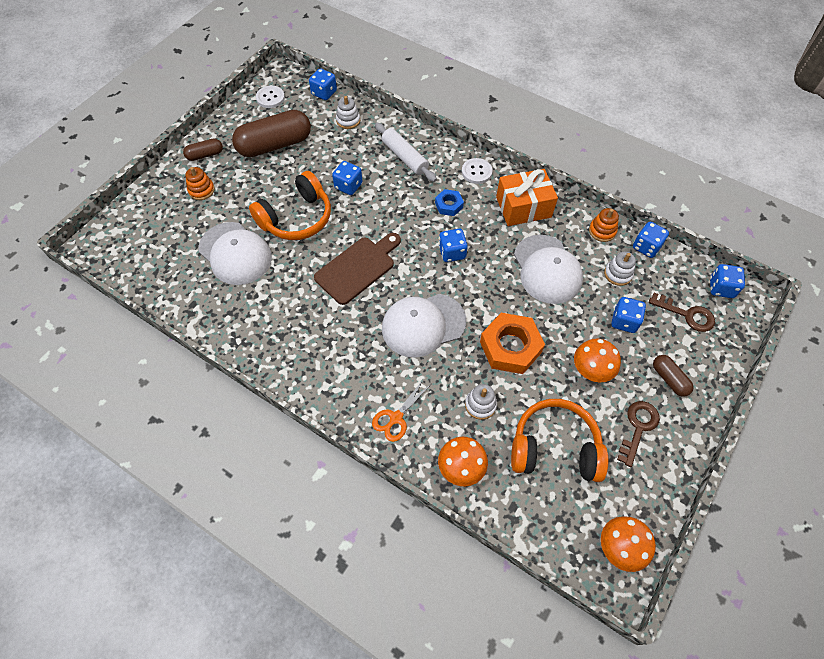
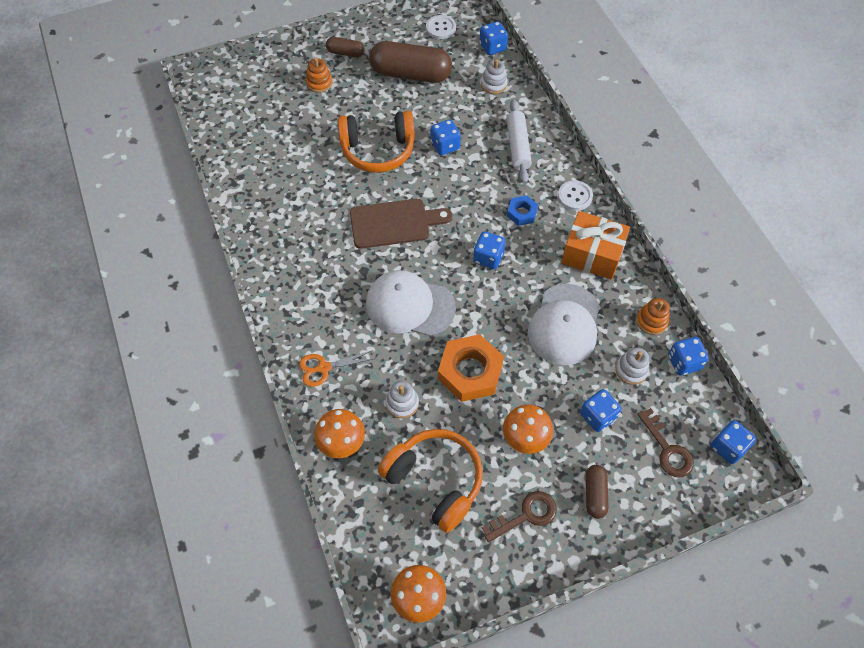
camera: 35 degrees right, 0 degrees up
(235, 253) = (304, 153): white cap -> none

